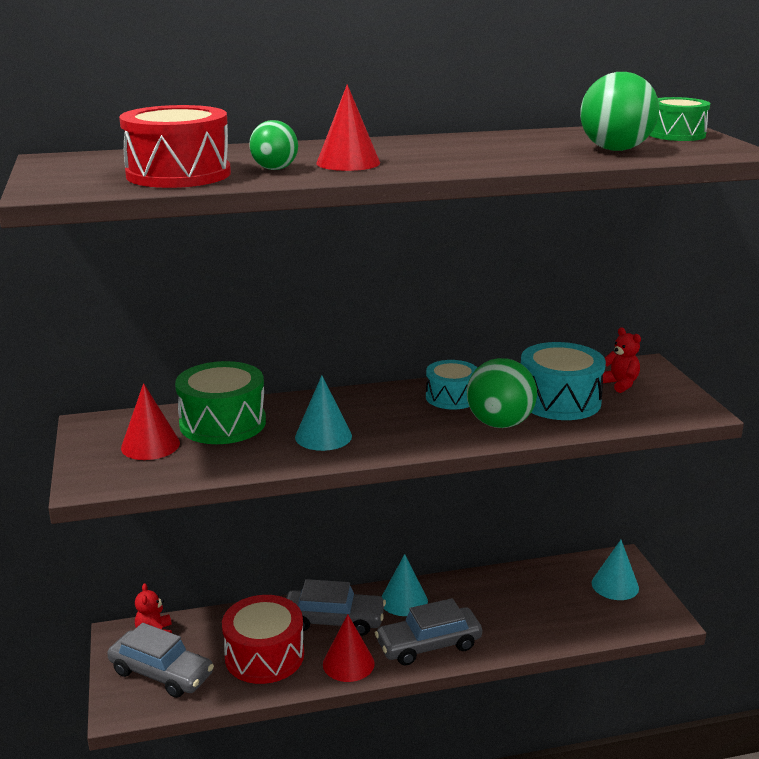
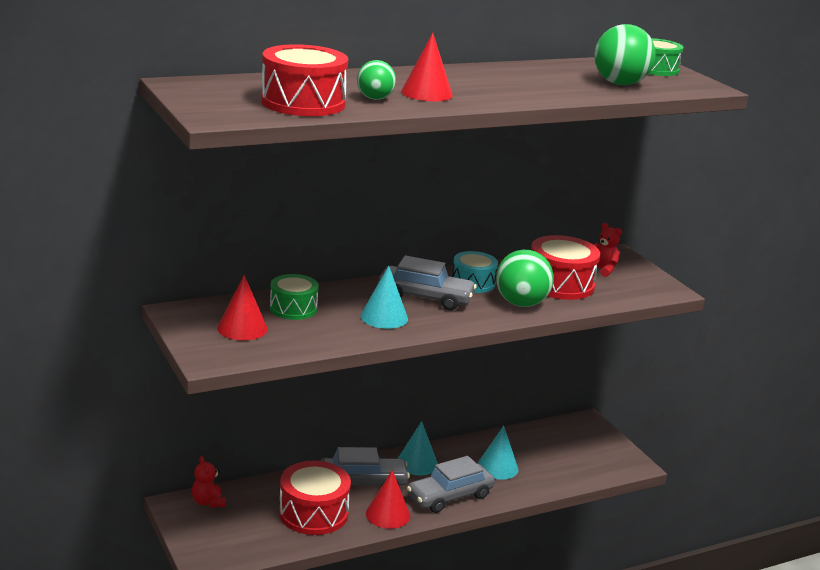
camera: 15 degrees left, 0 degrees up
(161, 673) = (228, 532): grey car -> grey car (425, 297)
(223, 423) = (293, 308): green drum -> green drum, size x0.64
(559, 401) = (560, 284): turquoise drum -> red drum
(615, 585) = (587, 442): turquoise cone -> turquoise cone (497, 467)

